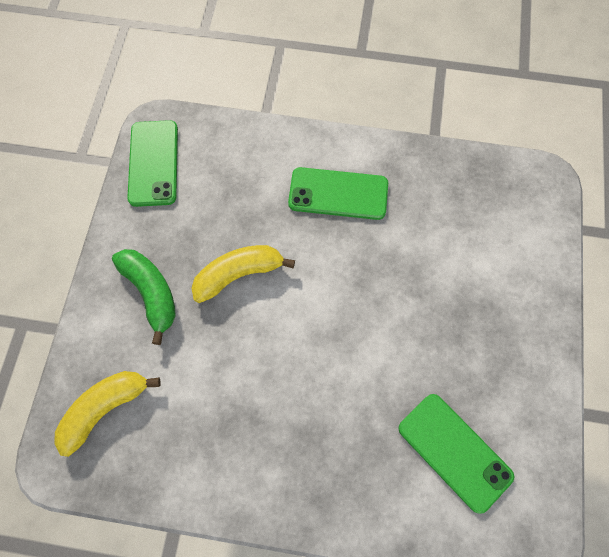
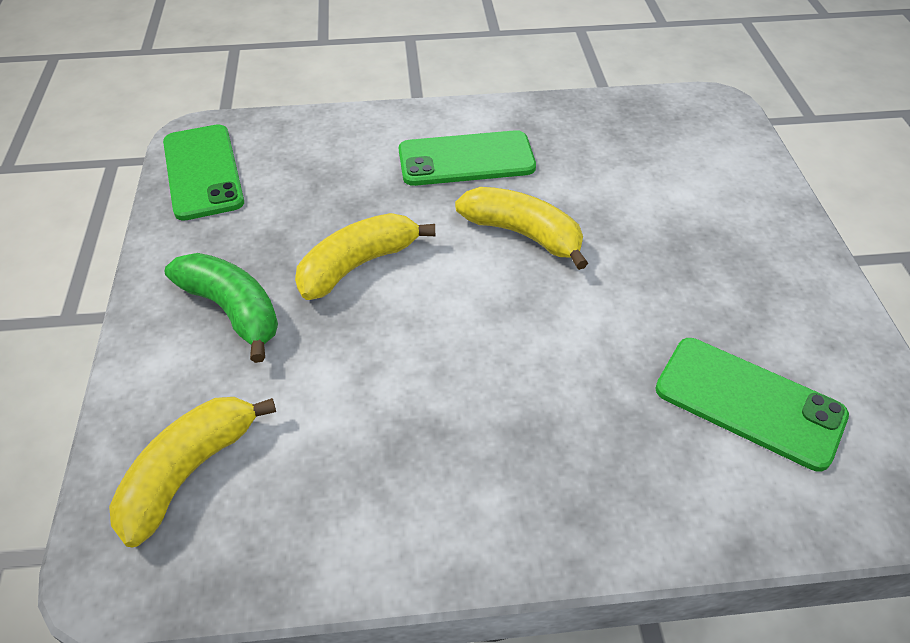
camera: 15 degrees left, 20 degrees down
(356, 275) = (523, 234): none -> yellow banana

